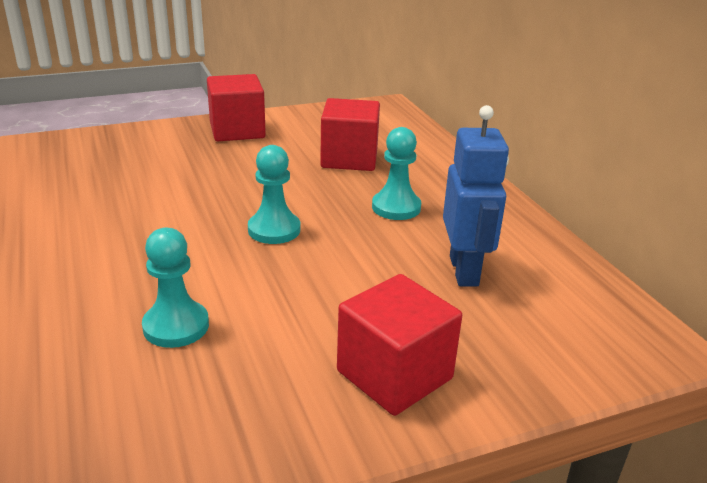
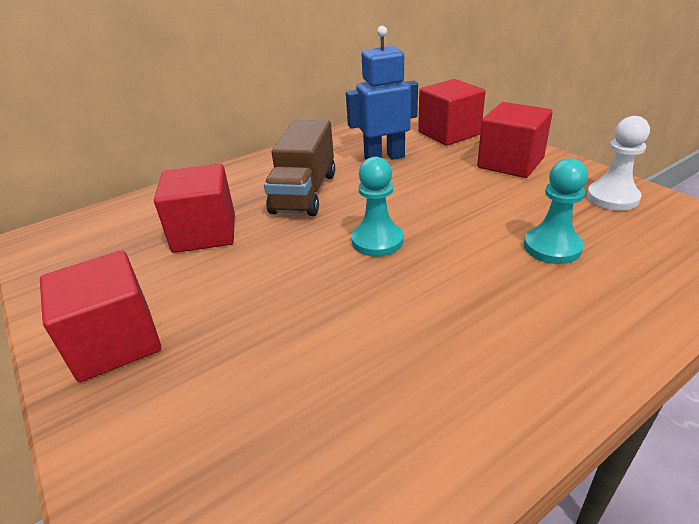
camera: 100 degrees left, 5 degrees up
(231, 431) = (612, 198): none -> white pawn
(396, 207) = (304, 193): turquoise pawn -> brown truck
(535, 349) = (449, 133): none -> red cube

